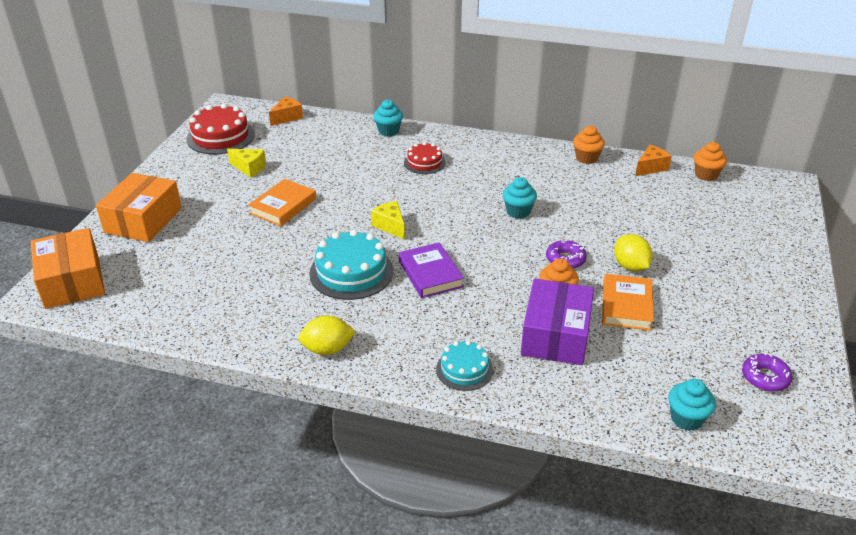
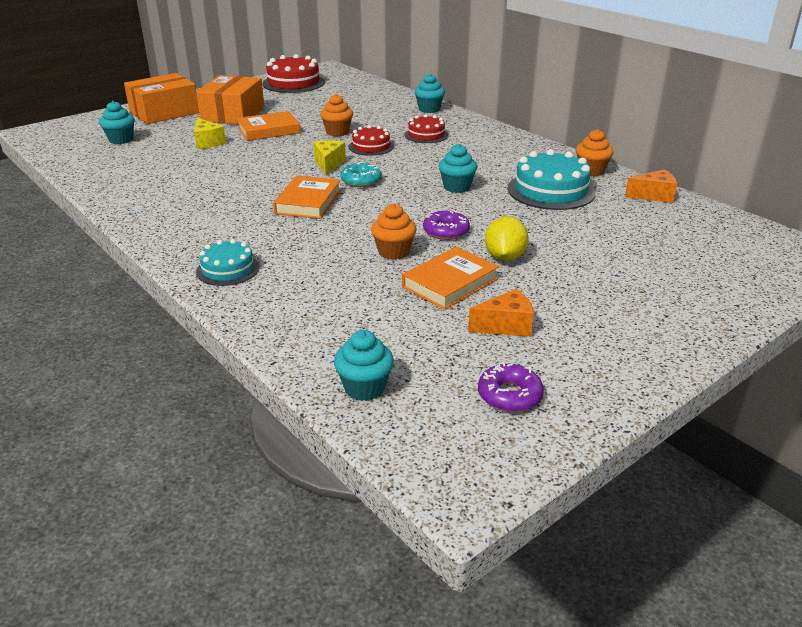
camera: 35 degrees right, 5 degrees down
(72, 281) = (68, 130): orange box -> orange box (233, 114)
(153, 272) = (121, 140): none -> turquoise cupcake
(249, 168) = (283, 104): yellow cheese -> yellow cheese (207, 142)
(287, 117) = (361, 83): orange cheese -> orange cheese (506, 326)
(327, 349) = (152, 218): yellow lemon -> none
(351, 272) = (250, 181): turquoise cake -> turquoise cake (551, 190)
(398, 193) = (371, 147): none -> red cake
(430, 274) = (308, 202): purple book -> orange book
(440, 234) = (361, 181): none -> turquoise donut
(555, 335) = (344, 278): purple box -> none
(706, 175) = (714, 218): orange cupcake -> orange cupcake (337, 132)

